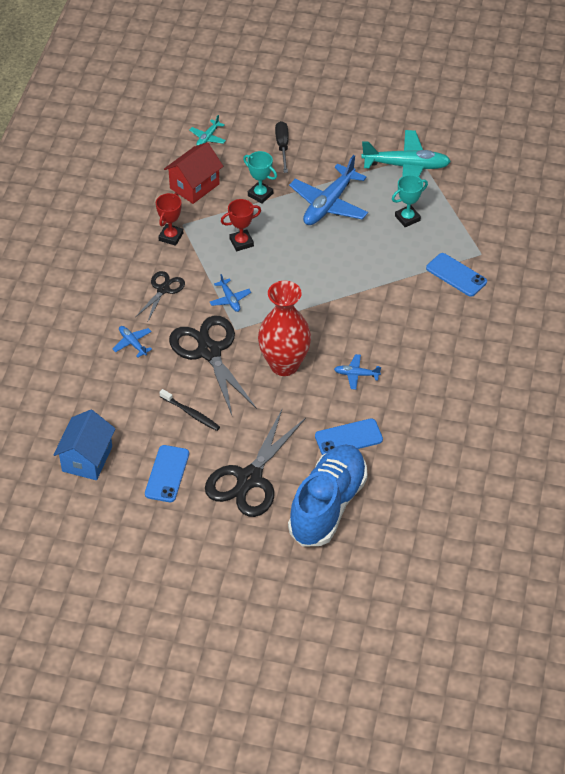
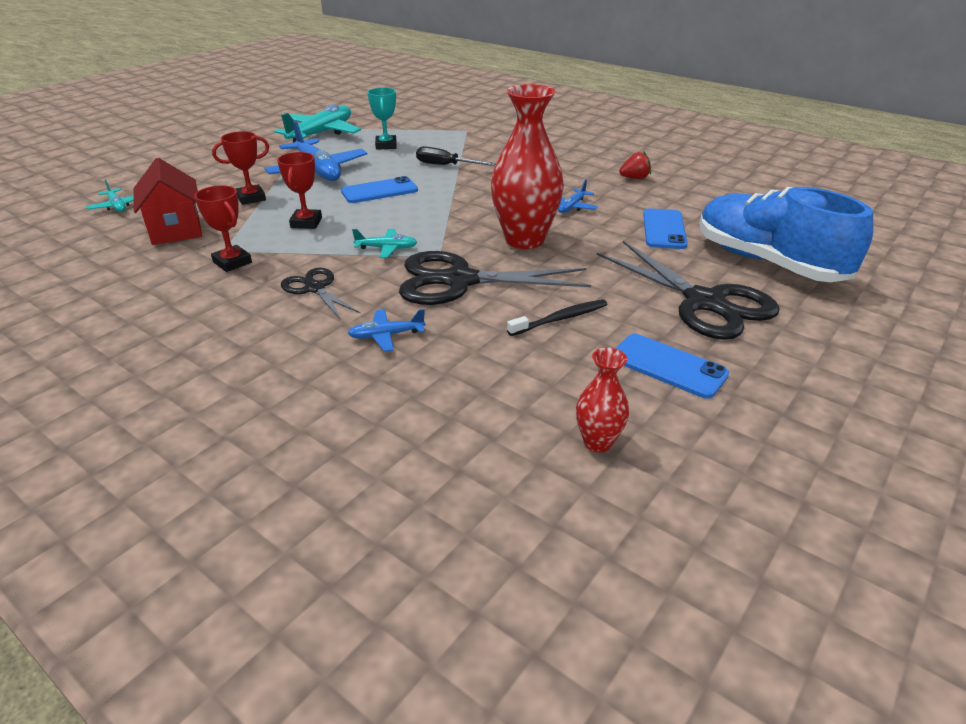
camera: 65 degrees left, 15 degrees down
(87, 459) = (597, 442): blue house -> red vase
(230, 299) = (387, 248): blue plane -> turquoise plane
(260, 194) = (251, 198): turquoise trophy -> red trophy
(282, 146) = (204, 174): black screwdriver -> black screwdriver (445, 165)
(440, 399) = (634, 178): none -> red strawberry
(456, 275) = (481, 143): blue phone -> blue phone (379, 191)

